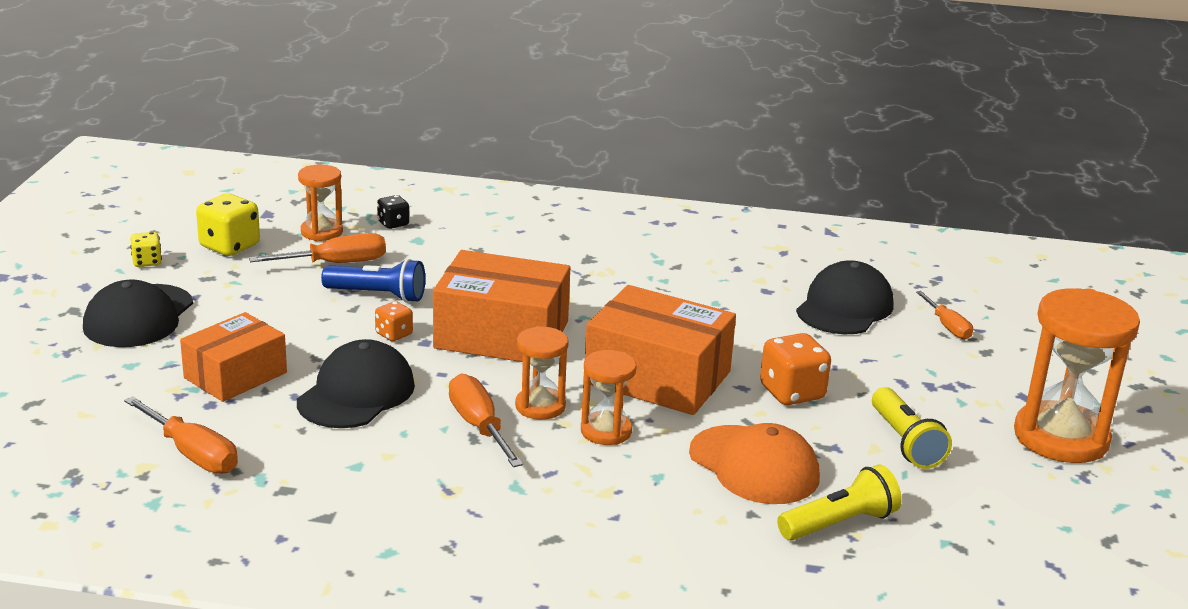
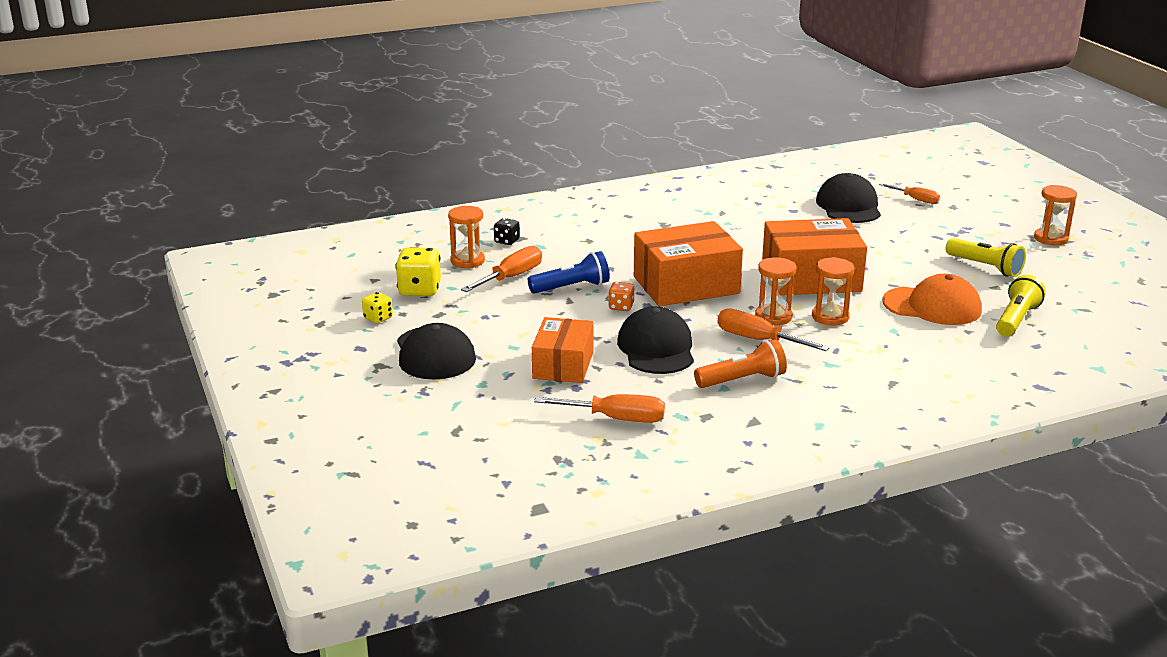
camera: 30 degrees left, 0 degrees up
(388, 465) = (742, 380): none -> orange flashlight
(792, 393) = (892, 261): orange dice -> none
(1061, 438) = (1051, 239): orange hourglass -> orange hourglass, size x0.54

